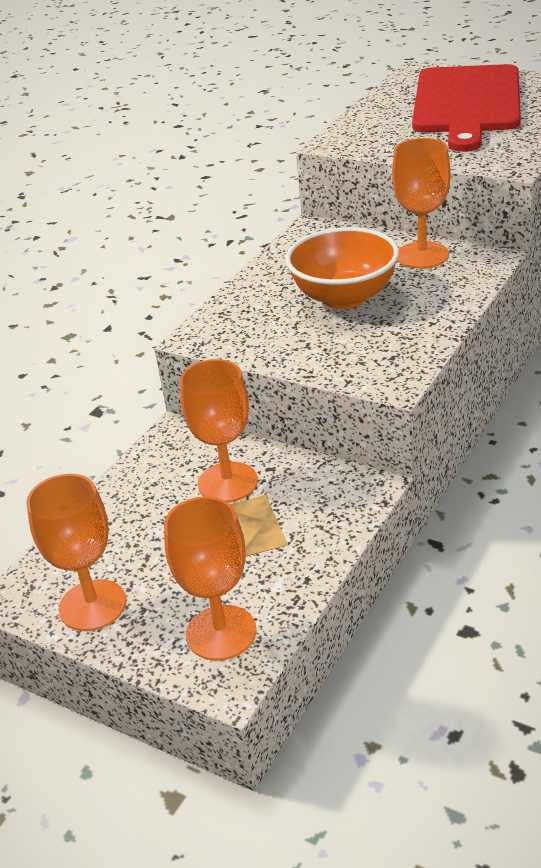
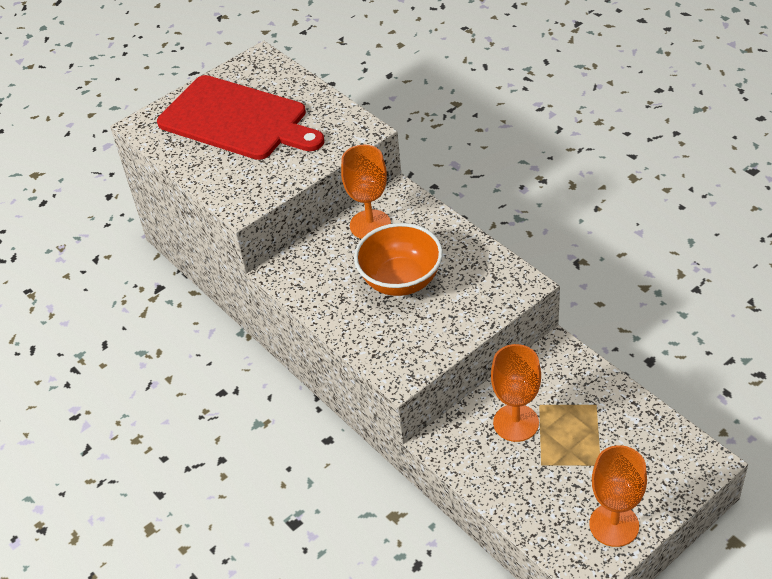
camera: 70 degrees left, 10 degrees up
(221, 633) = (666, 457): orange goblet -> none

